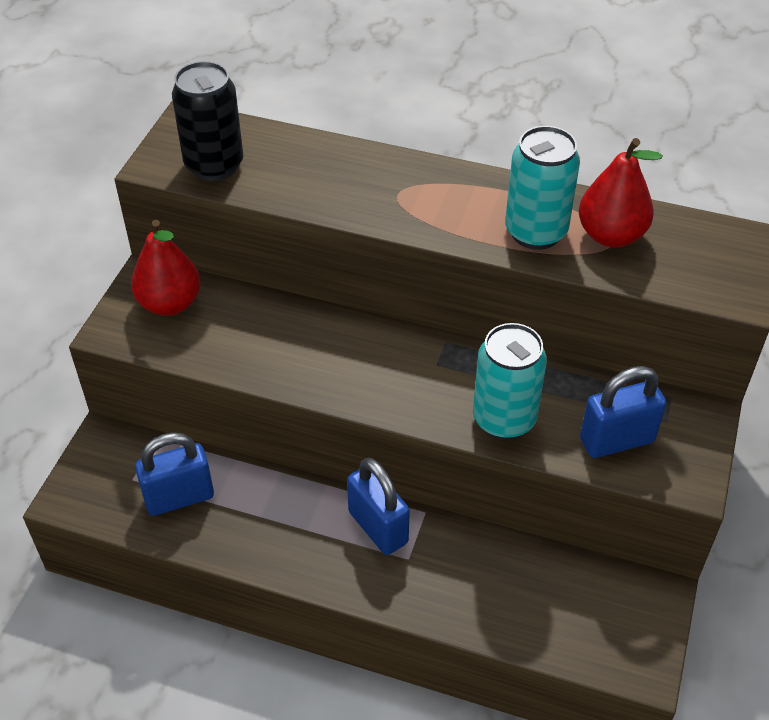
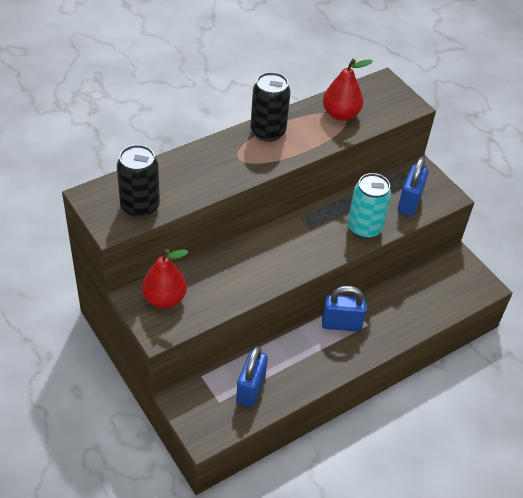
camera: 55 degrees left, 0 degrees up
(480, 190) = (268, 132): none -> black can
(535, 232) = (314, 133): turquoise can -> none

